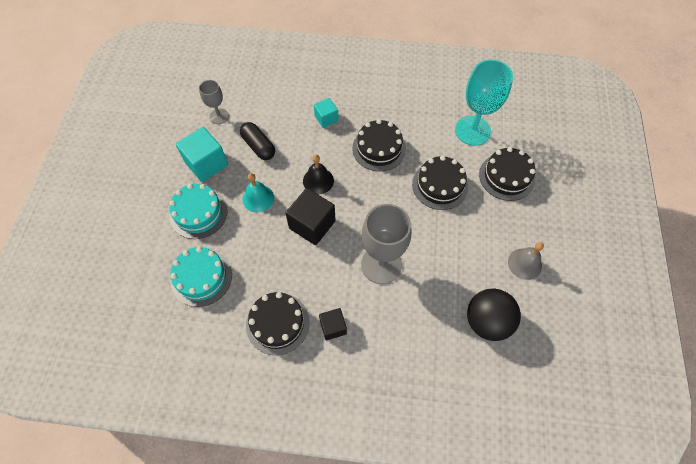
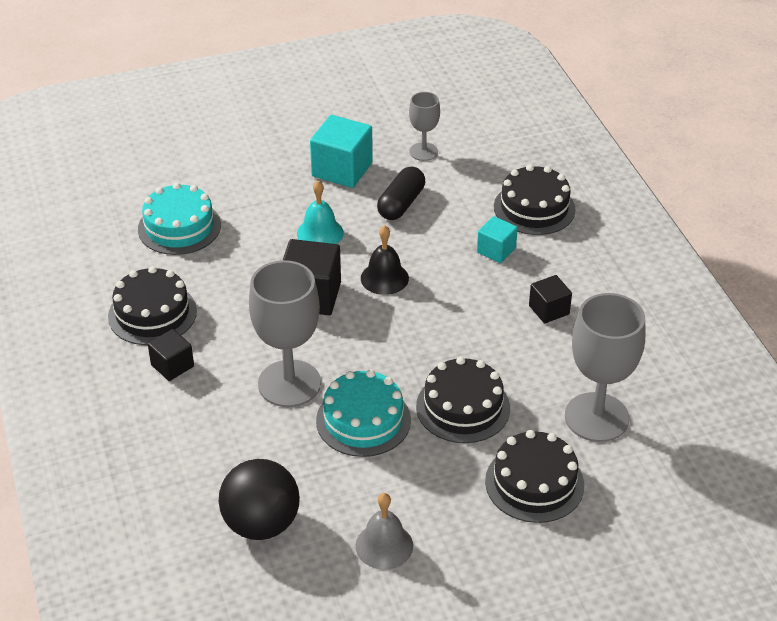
camera: 65 degrees right, 20 degrees down
(198, 213) = (266, 191): turquoise cake -> turquoise cake (363, 420)
(379, 148) = (483, 321): black cake -> black cake (534, 208)
(386, 116) = (549, 310): none -> black cube
(472, 131) = (596, 417): turquoise goblet -> grey goblet

